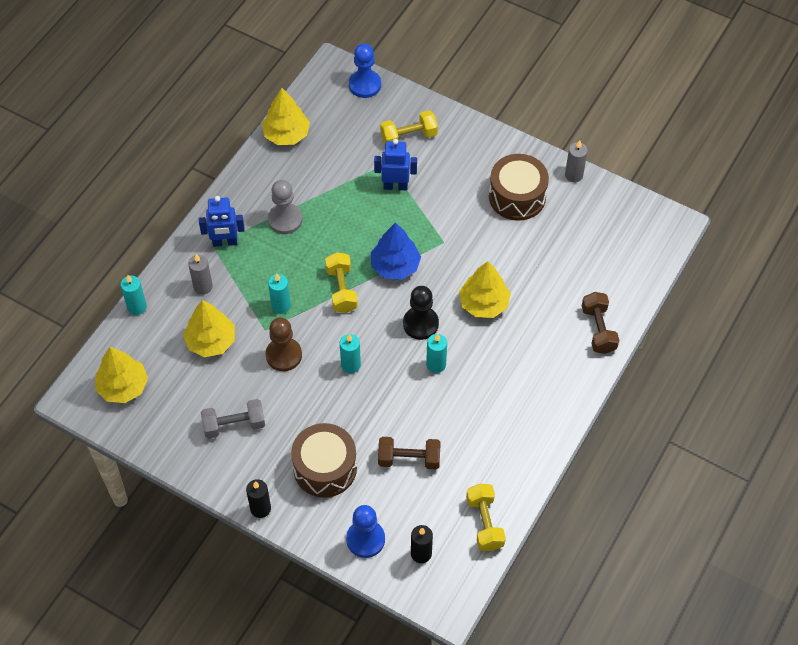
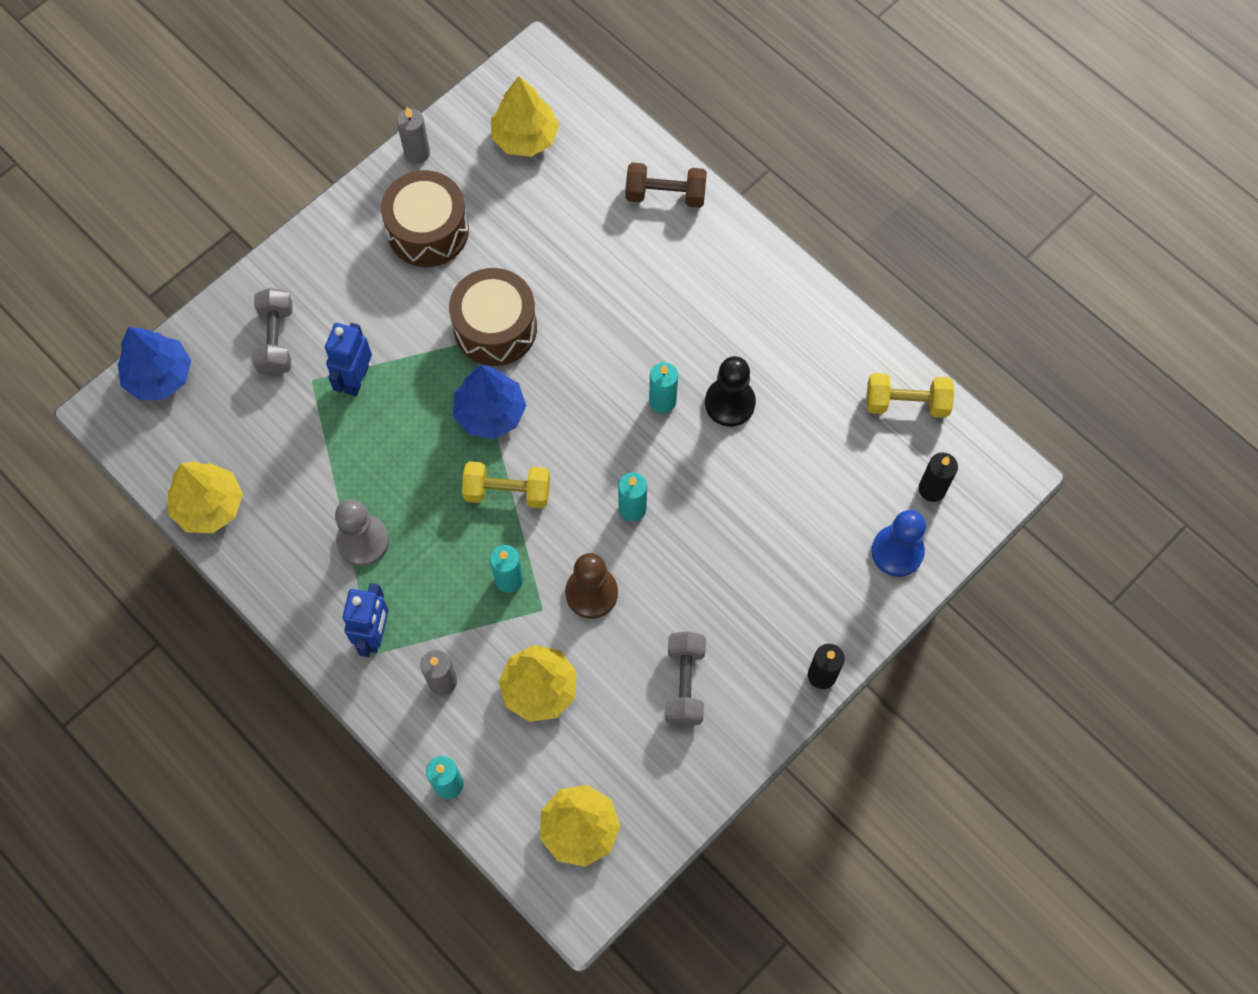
camera: 75 degrees left, 10 degrees up
(325, 468) = (781, 578): brown drum -> brown drum (495, 328)
(365, 85) = (159, 376): blue pawn -> blue tree
(409, 137) = (276, 340): yellow dumbbell -> grey dumbbell
(409, 459) = (794, 470): brown dumbbell -> none
(420, 324) = (593, 404): black pawn -> black pawn (730, 403)
(484, 303) = (585, 317): yellow tree -> yellow tree (525, 137)

